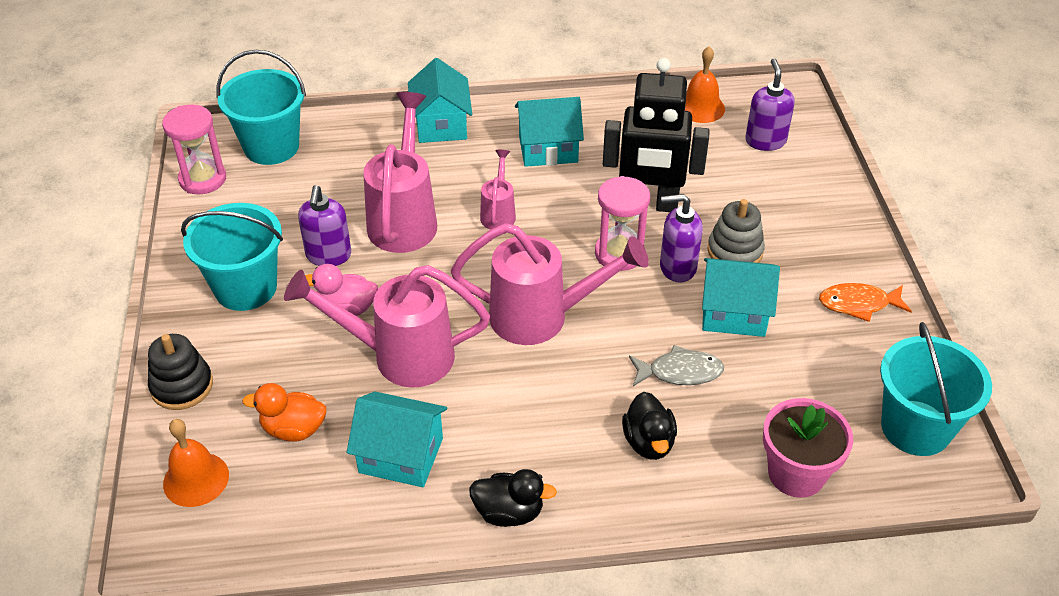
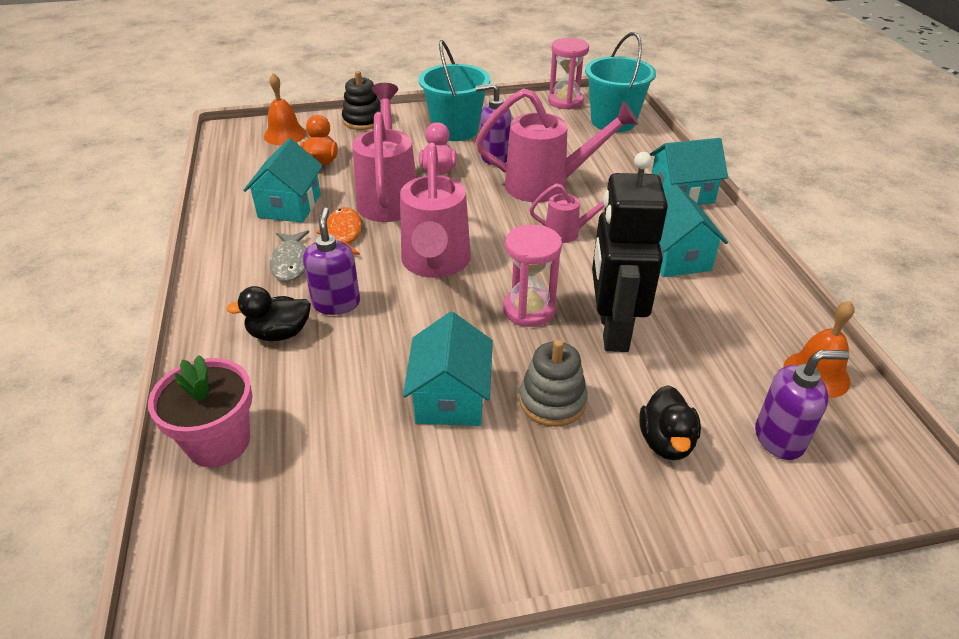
camera: 85 degrees right, 5 degrees down
(509, 512) = (223, 258): black duck -> black duck (666, 442)
(677, 267) = (516, 352): purple soap dispenser -> purple soap dispenser (336, 303)
(680, 372) = (365, 354): grey fish -> grey fish (291, 262)
(858, 304) = (476, 524): orange fish -> orange fish (343, 234)
(915, 428) = (261, 569): turquoise bucket -> none

